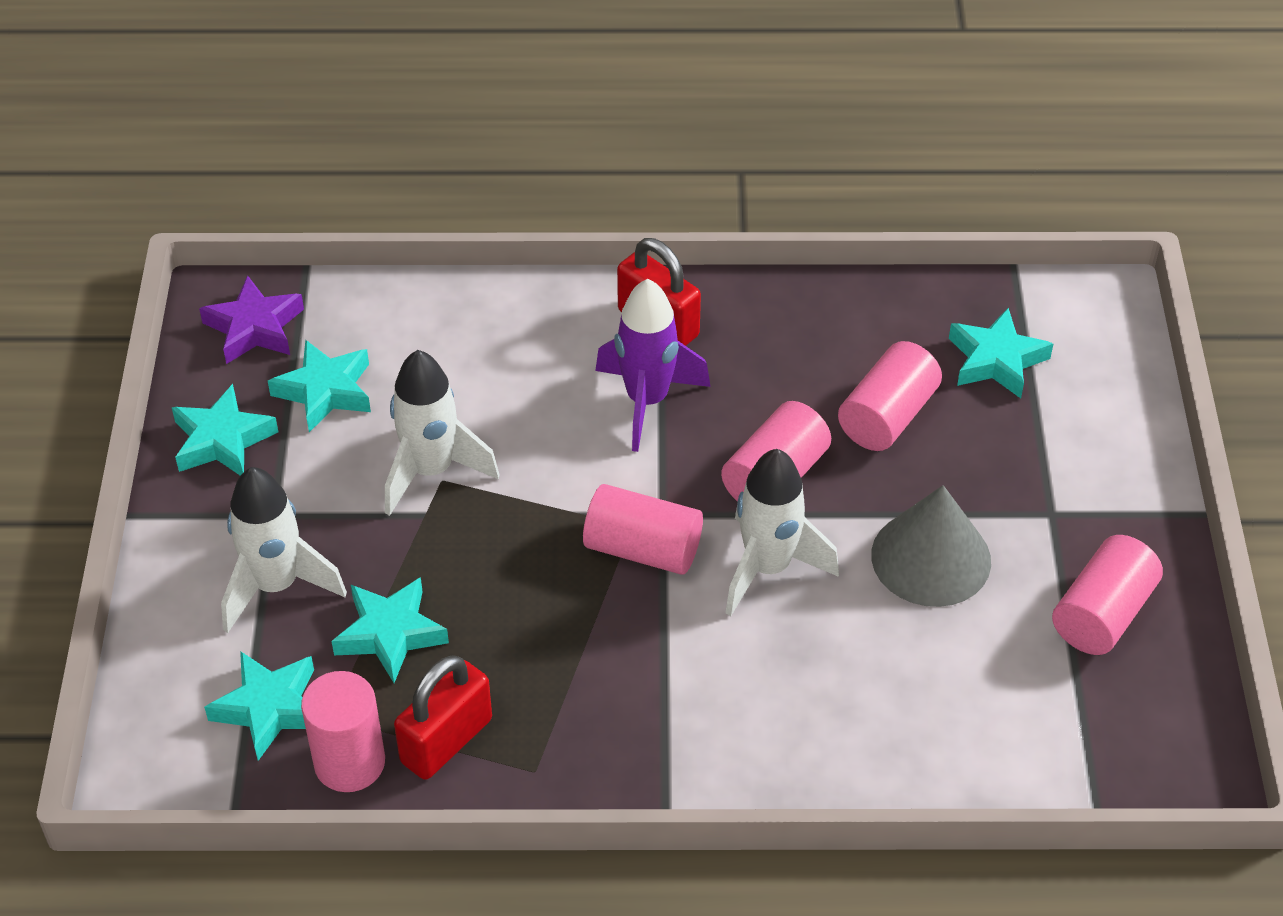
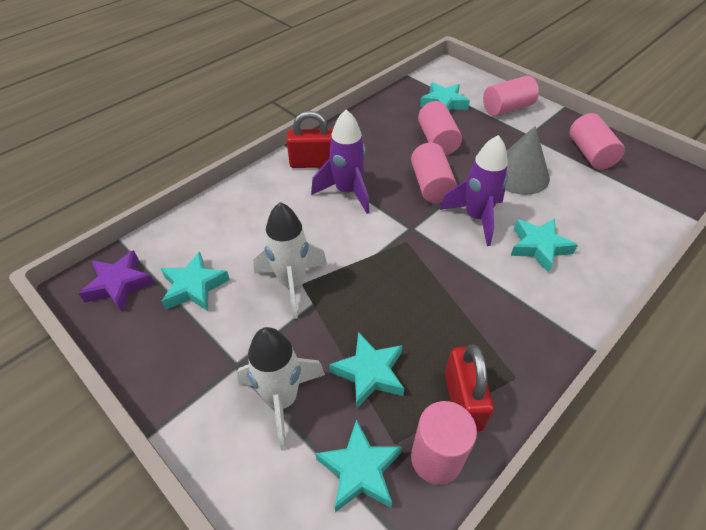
camera: 45 degrees left, 0 degrees up
(222, 440) = (162, 350): turquoise star -> turquoise star (539, 247)
(643, 549) = (423, 246): pink cylinder -> pink cylinder (507, 108)
(768, 568) = (476, 218): white rocket -> purple rocket

